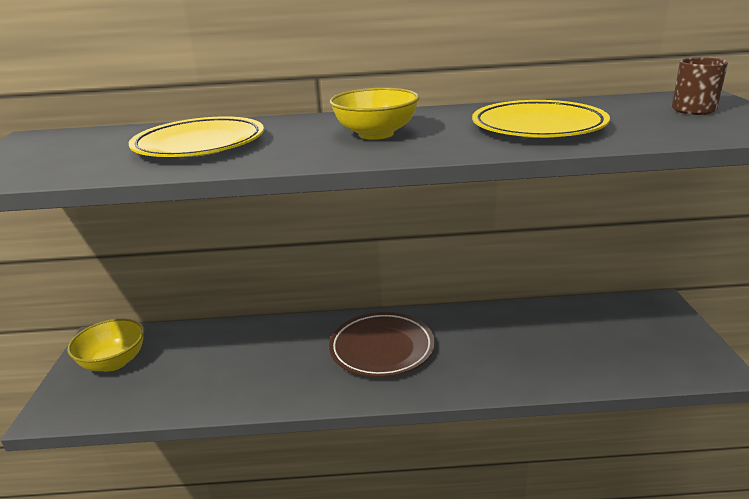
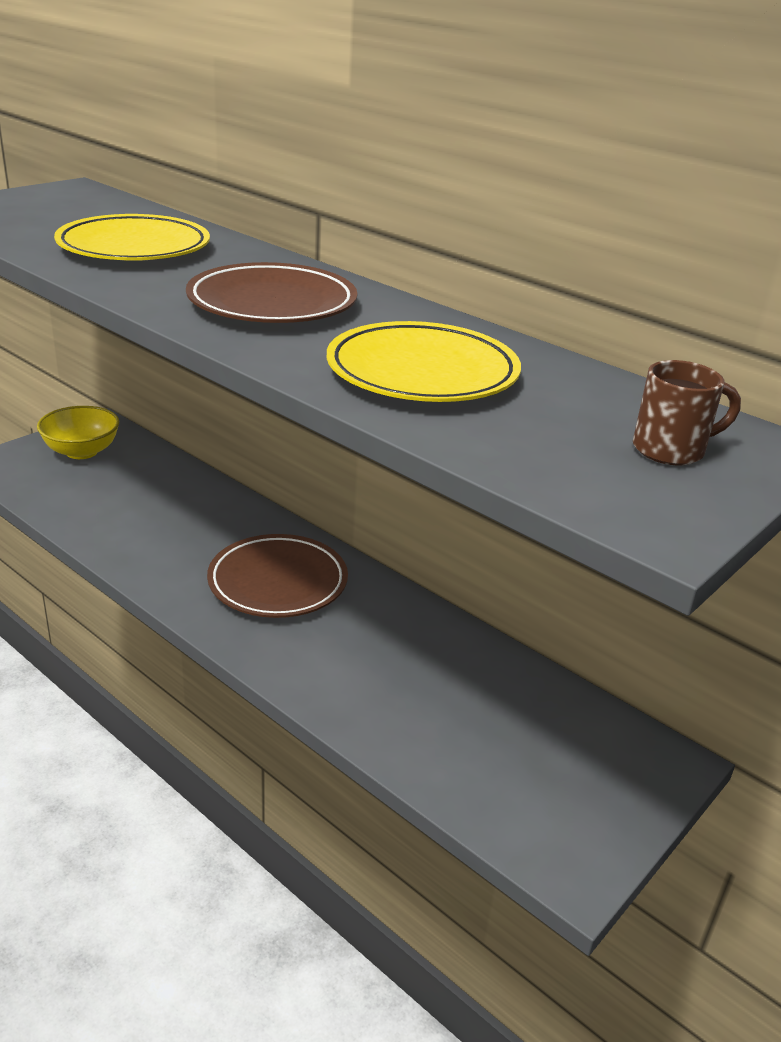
camera: 40 degrees right, 5 degrees up
(376, 134) = (272, 304): yellow bowl -> brown plate

